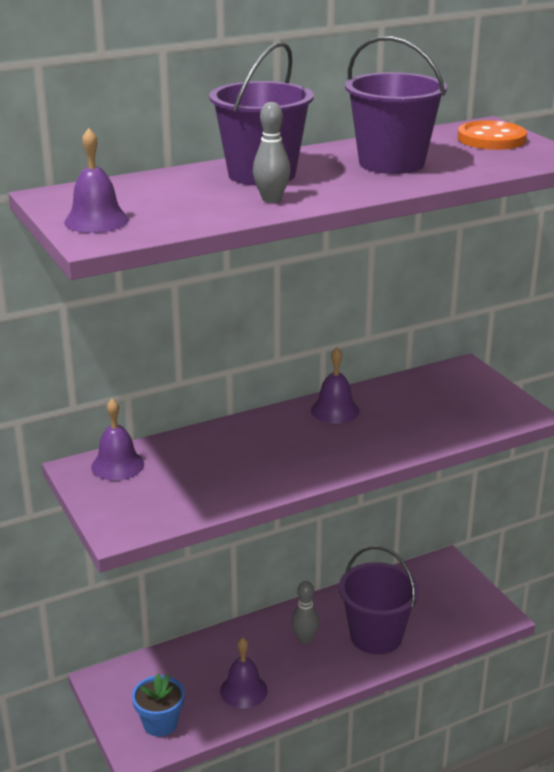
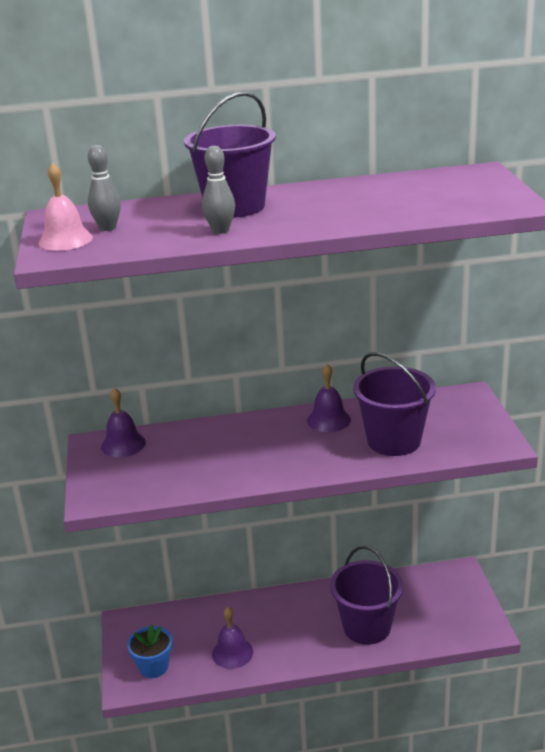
camera: 20 degrees right, 0 degrees up
(96, 221) = (65, 240): purple bell -> pink bell
(305, 639) = (303, 618): grey bowling pin -> grey bowling pin (108, 228)
(391, 163) = (356, 203): purple bucket -> purple bucket (394, 441)
(491, 139) = (471, 184): orange button -> none

